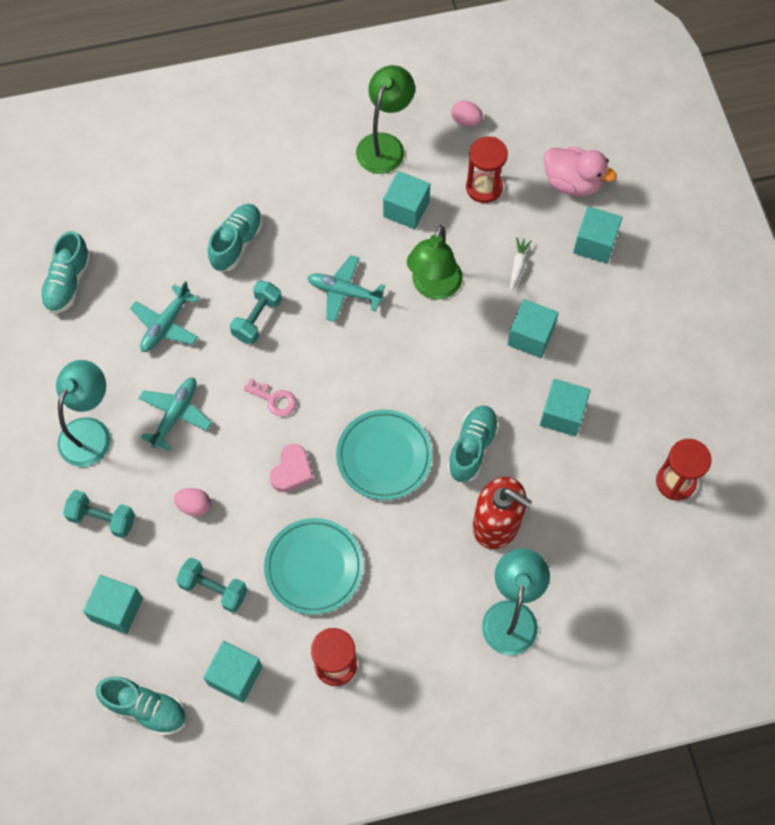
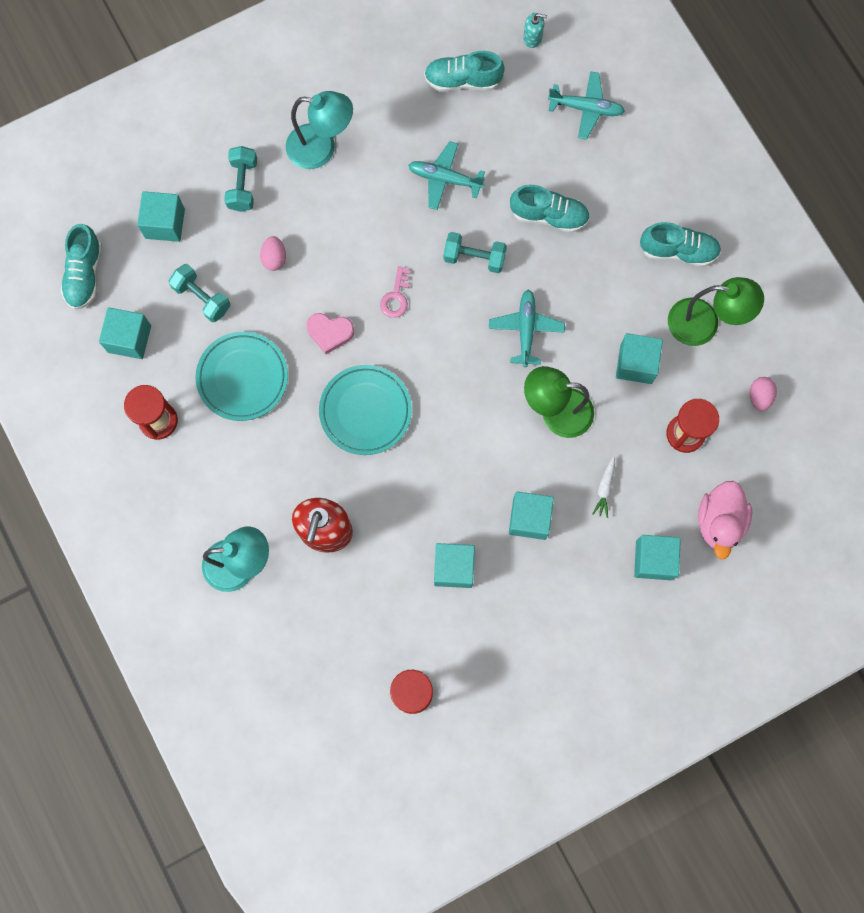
camera: 75 degrees right, 10 degrees up
(48, 210) = (532, 38): none -> turquoise soap dispenser
(175, 414) = (357, 215): turquoise plane -> turquoise plane (586, 108)
(214, 589) = (202, 298): turquoise dumbbell -> turquoise dumbbell turned 60 degrees counterclockwise
(472, 448) = (396, 490): turquoise shoe -> turquoise shoe (678, 251)
(518, 266) = (604, 488): white carrot -> white carrot turned 105 degrees clockwise

